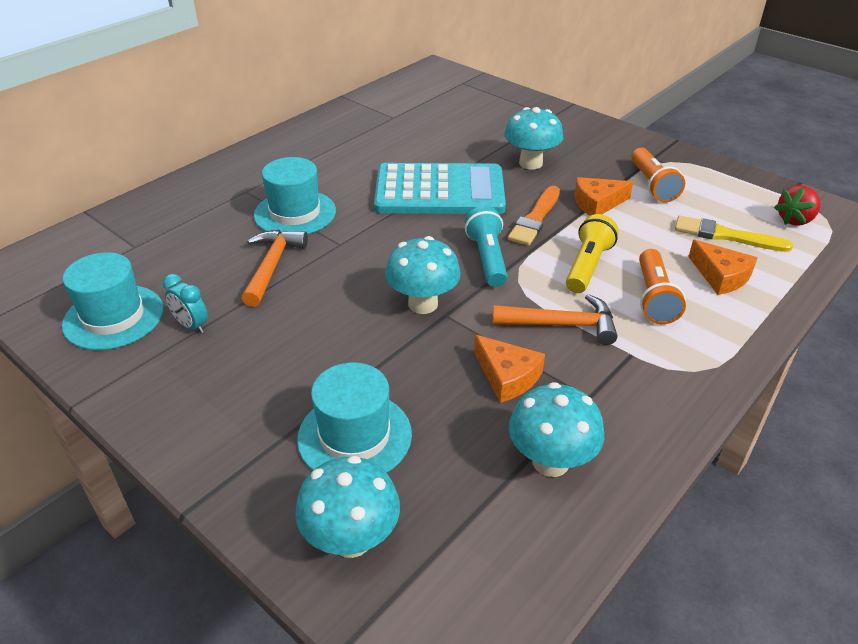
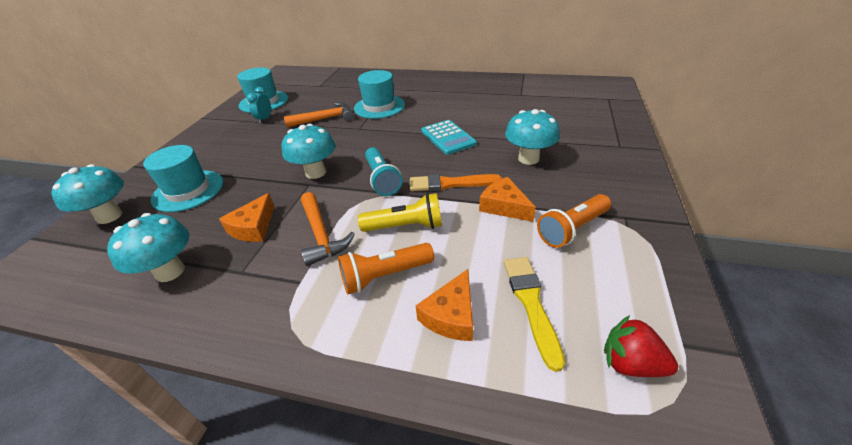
camera: 65 degrees right, 0 degrees up
(439, 191) = (448, 137): turquoise calculator -> turquoise calculator, size x0.57
(487, 258) = (382, 180): turquoise flashlight -> turquoise flashlight turned 105 degrees clockwise

